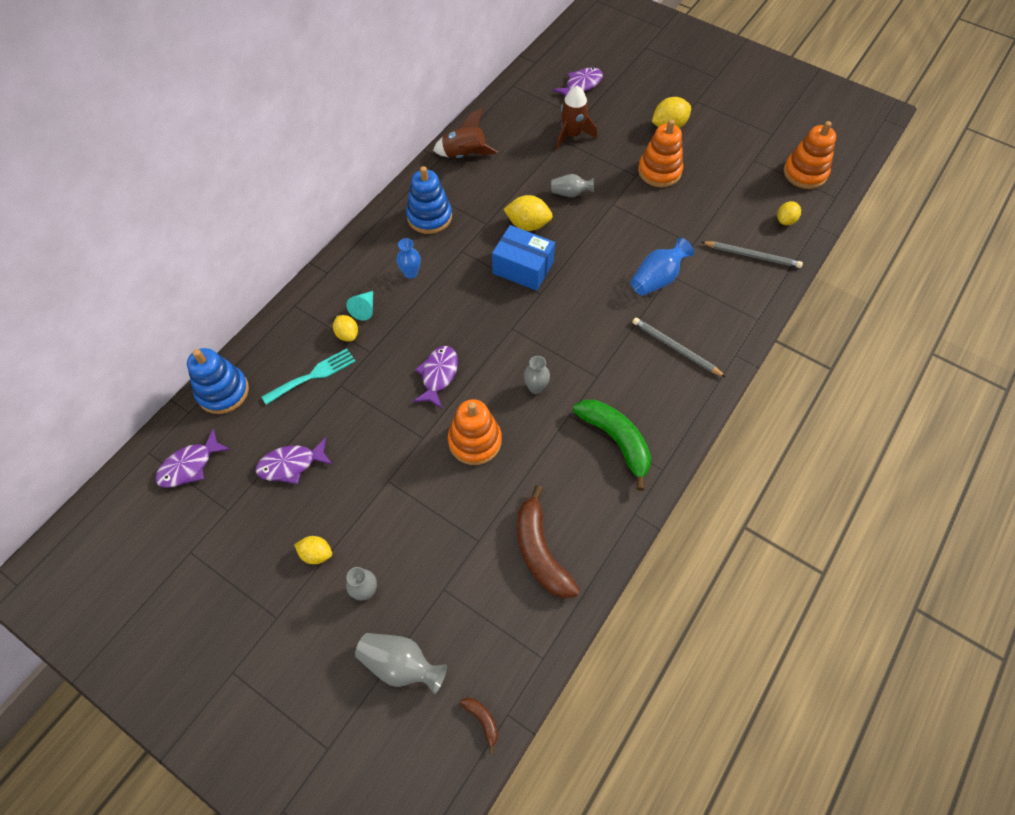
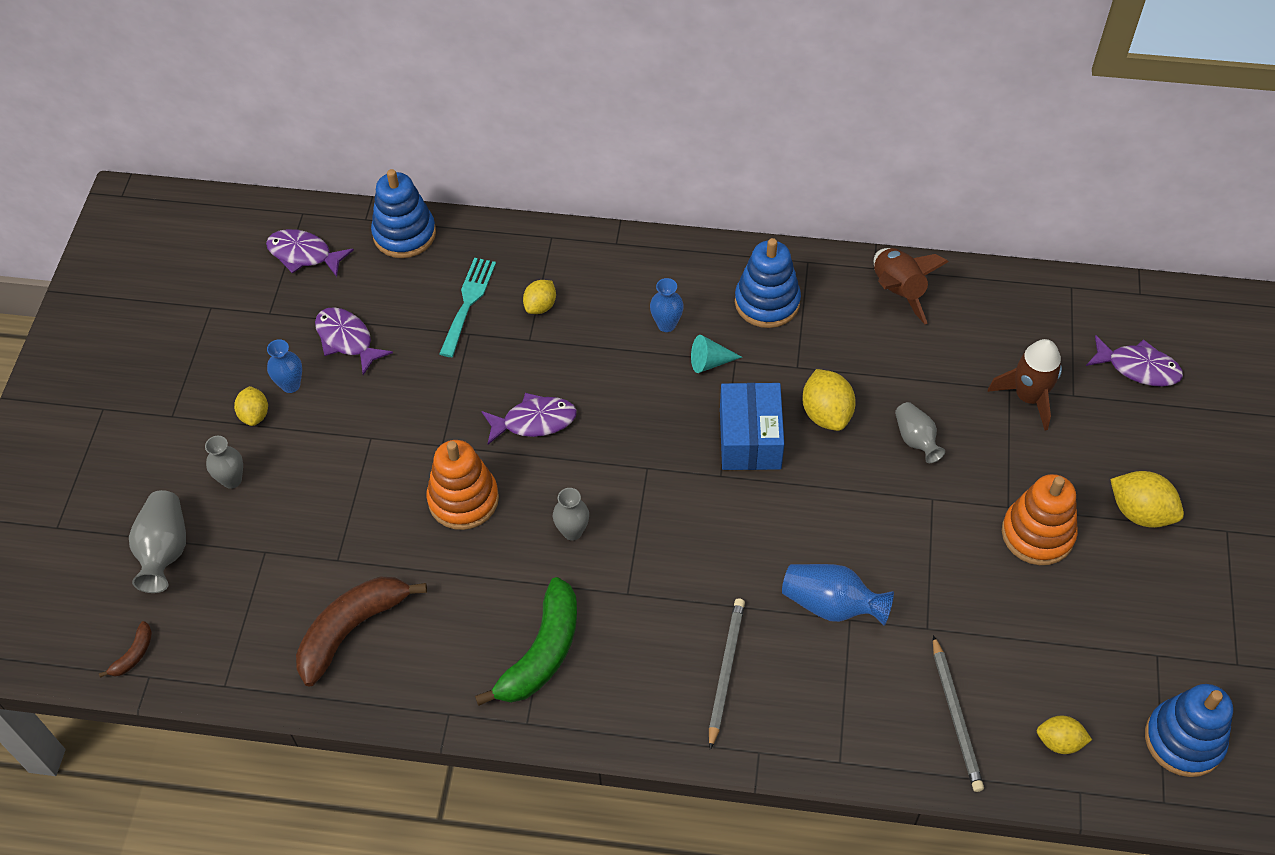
camera: 65 degrees right, 5 degrees down
(306, 518) = (290, 385): none -> blue vase
(313, 375) = (468, 302): turquoise fork -> turquoise fork turned 105 degrees counterclockwise
(364, 309) = (585, 305): turquoise cone -> turquoise cone (710, 362)
(805, 173) = (1183, 740): orange stacking toy -> blue stacking toy

